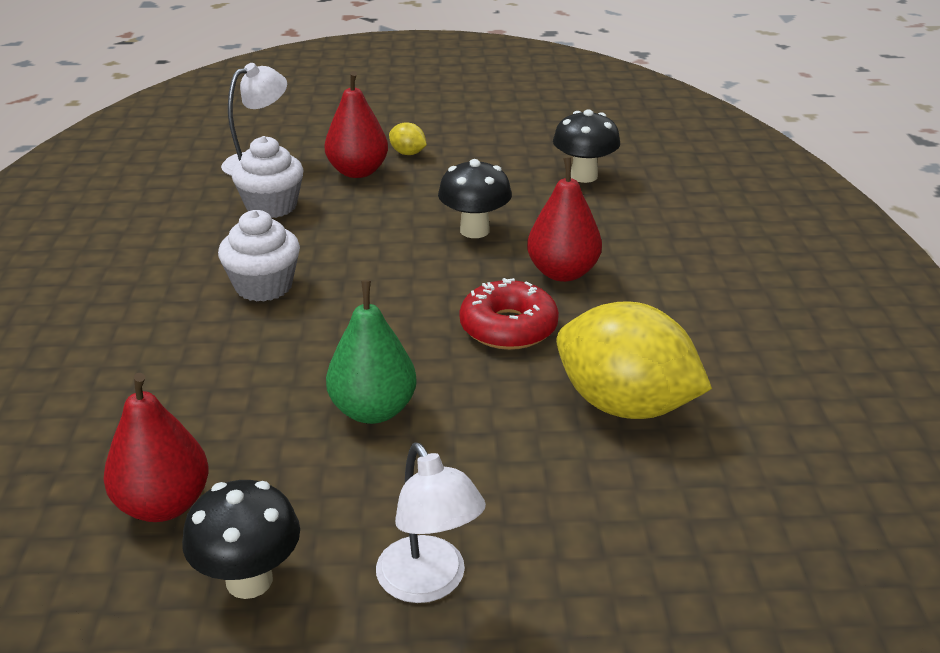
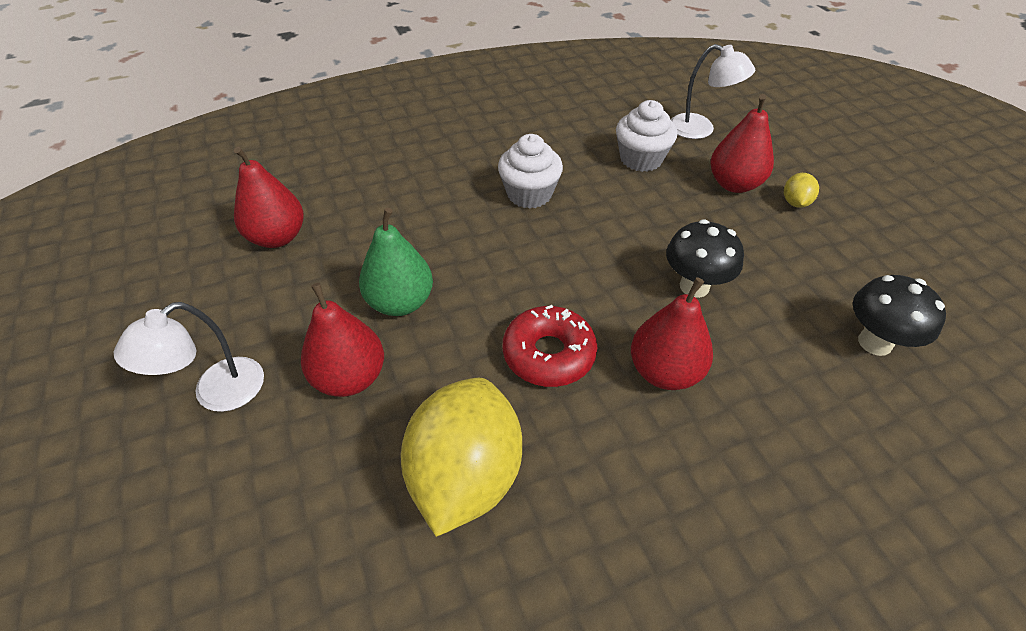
camera: 70 degrees right, 15 degrees up
(249, 580) = (214, 300): black mushroom -> none
(466, 465) = (350, 378): none -> red pear

